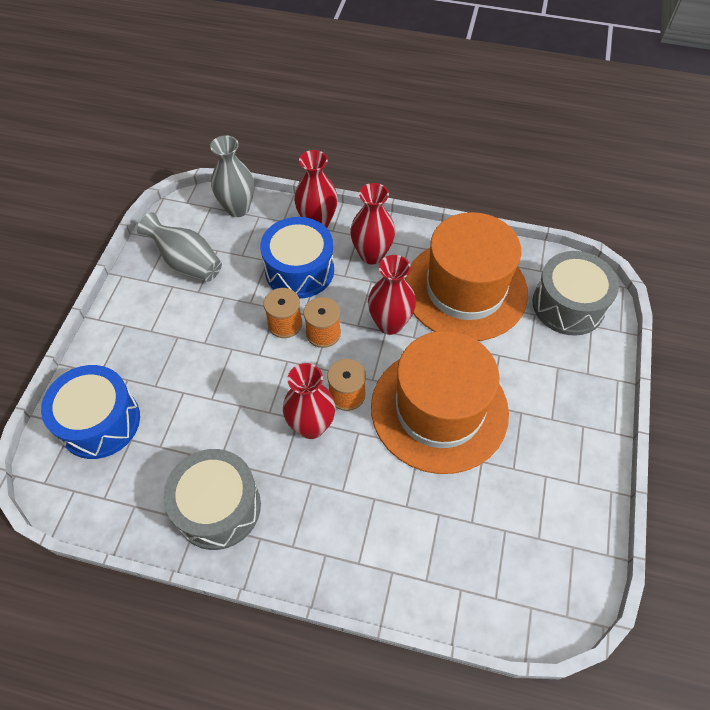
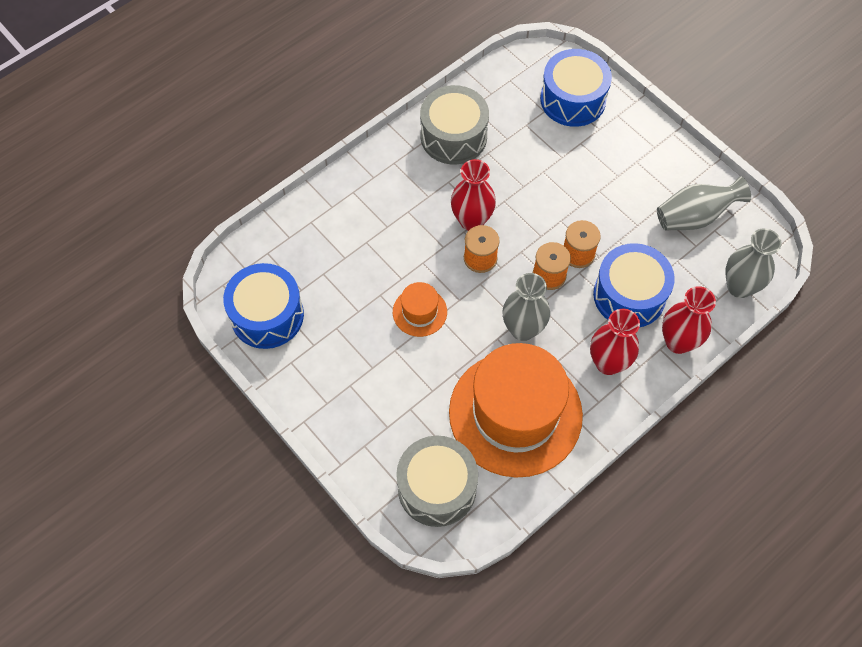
camera: 125 degrees right, 5 degrees up
(390, 324) = (523, 329): red vase -> grey vase
(439, 409) = (419, 312): orange hat -> orange hat, size x0.43
(557, 542) = (267, 315): none -> blue drum

